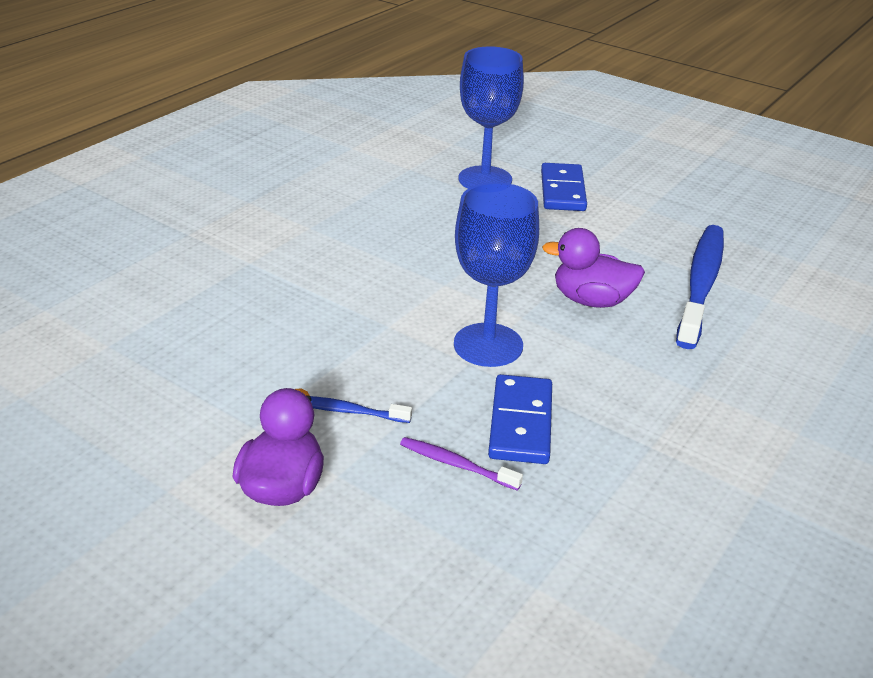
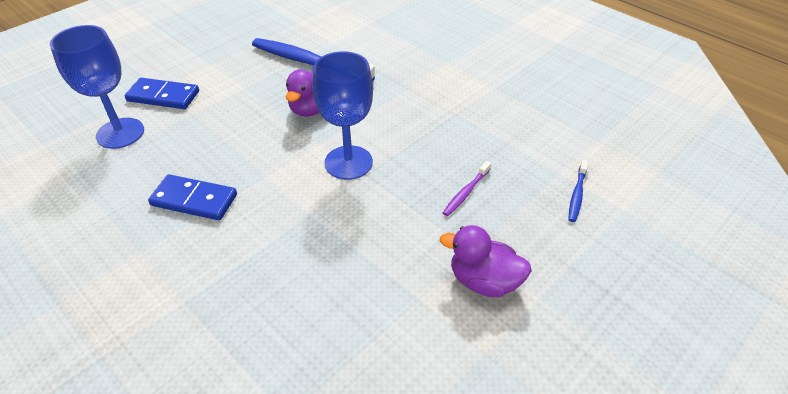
camera: 80 degrees left, 10 degrees up
(347, 411) = (408, 242): blue toothbrush -> blue toothbrush (577, 195)
(521, 423) = (430, 159): blue domino -> blue domino (194, 200)

